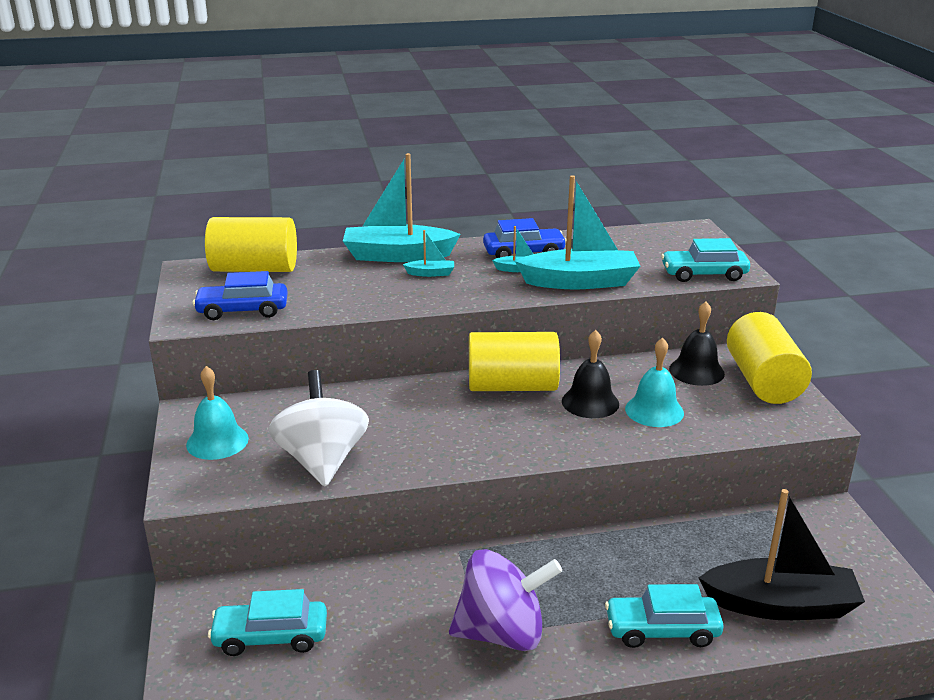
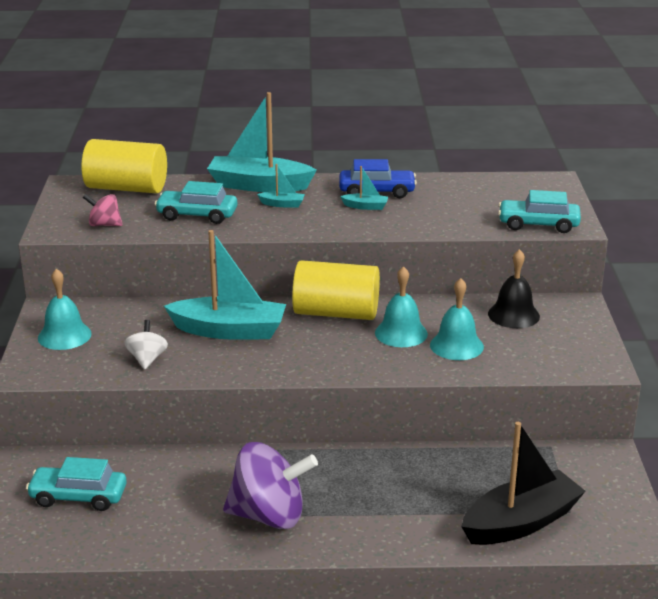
camera: 10 degrees right, 0 degrees up
(242, 310) = (104, 225): blue car -> pink spinning top
(322, 460) = (147, 359): white spinning top -> white spinning top, size x0.50
(580, 282) = (416, 222): turquoise boat -> turquoise boat (229, 331)
(590, 402) = (401, 333): black bell -> turquoise bell
(662, 630) = (406, 529): turquoise car -> turquoise car (197, 215)
(763, 381) = (572, 329): yellow cylinder -> none
(780, 605) = (521, 522): black boat -> black boat turned 45 degrees counterclockwise

